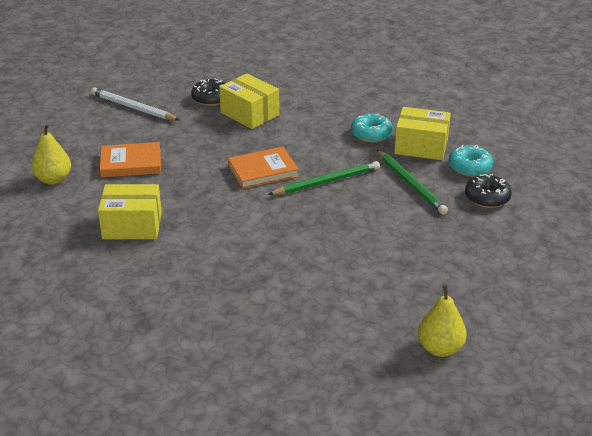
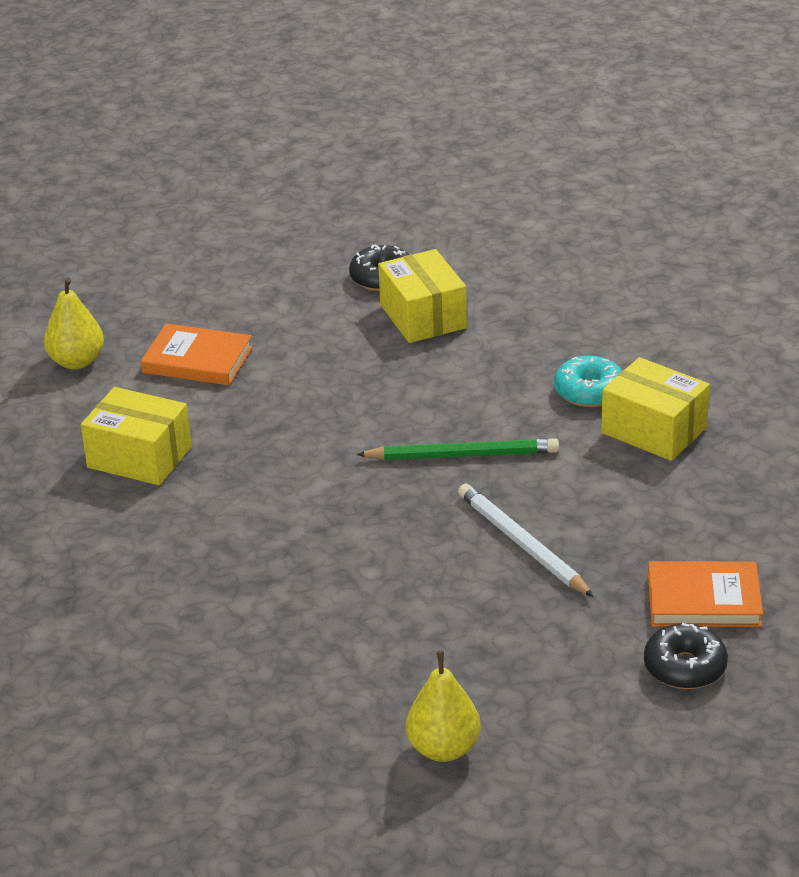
camera: 25 degrees right, 0 degrees up
(133, 107) = (257, 270): white pencil -> white pencil (523, 544)
(263, 171) = (379, 415): orange book -> orange book (704, 600)
(410, 184) = (589, 489): green pencil -> none
(470, 167) = (706, 483): turquoise donut -> none
(487, 198) = (695, 540): black donut -> black donut (685, 667)

